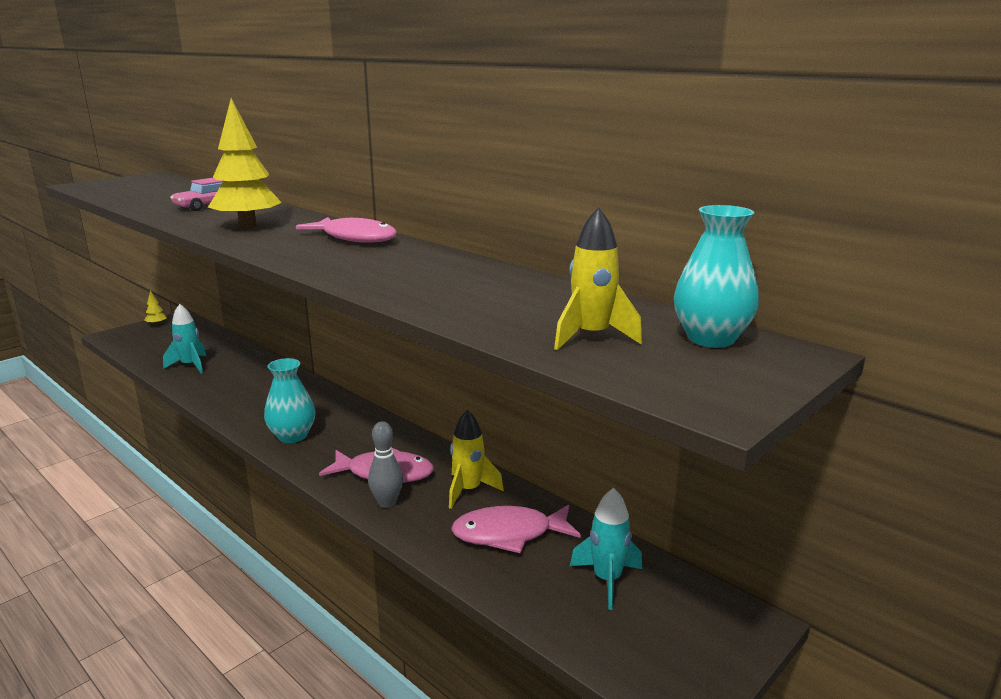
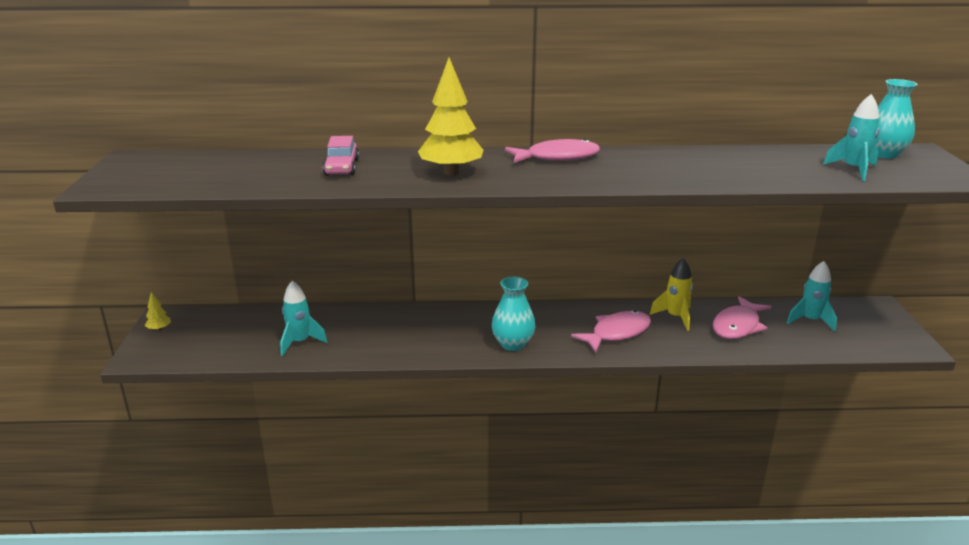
camera: 45 degrees left, 5 degrees up
(387, 503) = (655, 346): grey bowling pin -> none
(592, 337) = (853, 170): yellow rocket -> turquoise rocket

